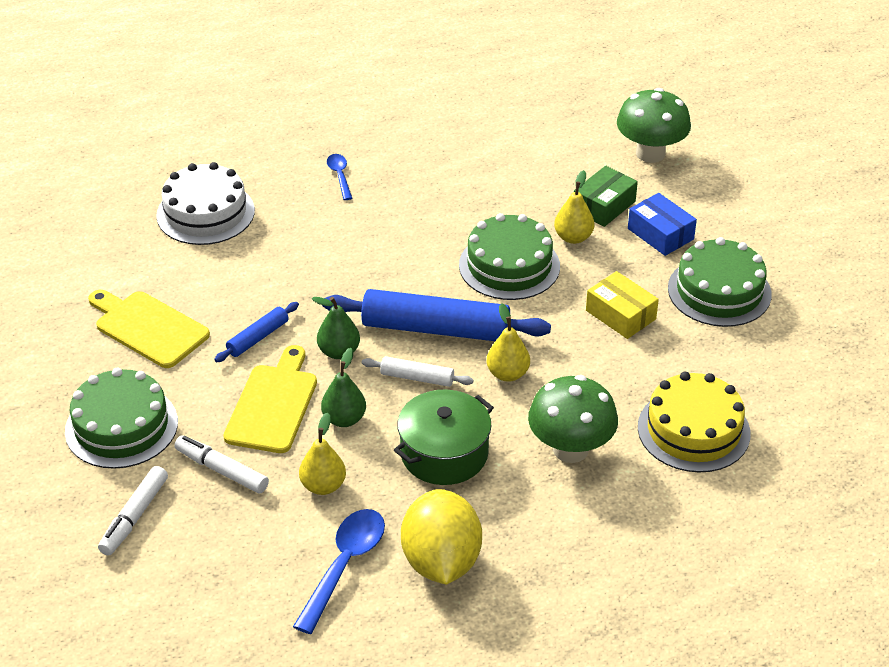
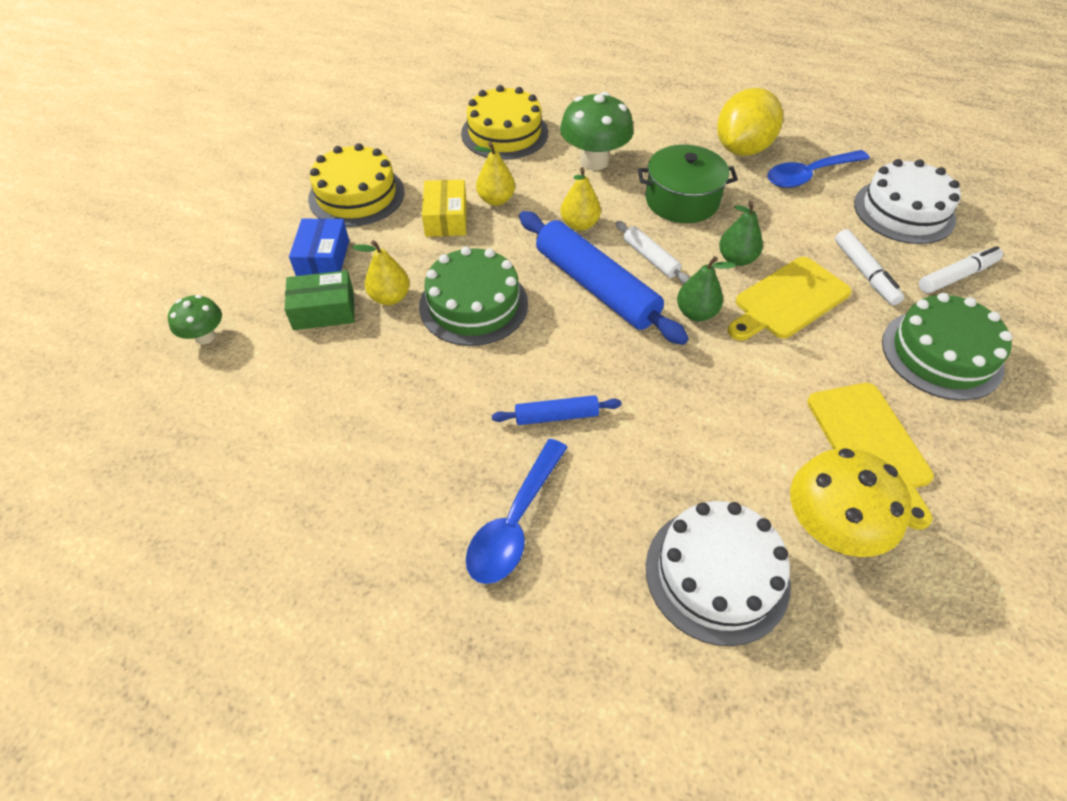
camera: 140 degrees left, 10 degrees up
(152, 266) = (829, 529): none -> yellow mushroom
(219, 573) = (904, 211): none -> white cake
(257, 338) = (761, 368): blue rolling pin -> blue rolling pin (556, 416)
(323, 486) = (789, 224): yellow pear -> yellow pear (496, 200)
(340, 176) = (514, 523): blue spoon -> blue spoon, size x1.78
(650, 153) = (205, 336): green mushroom -> green mushroom, size x0.56
(719, 291) = (356, 195): green cake -> yellow cake

